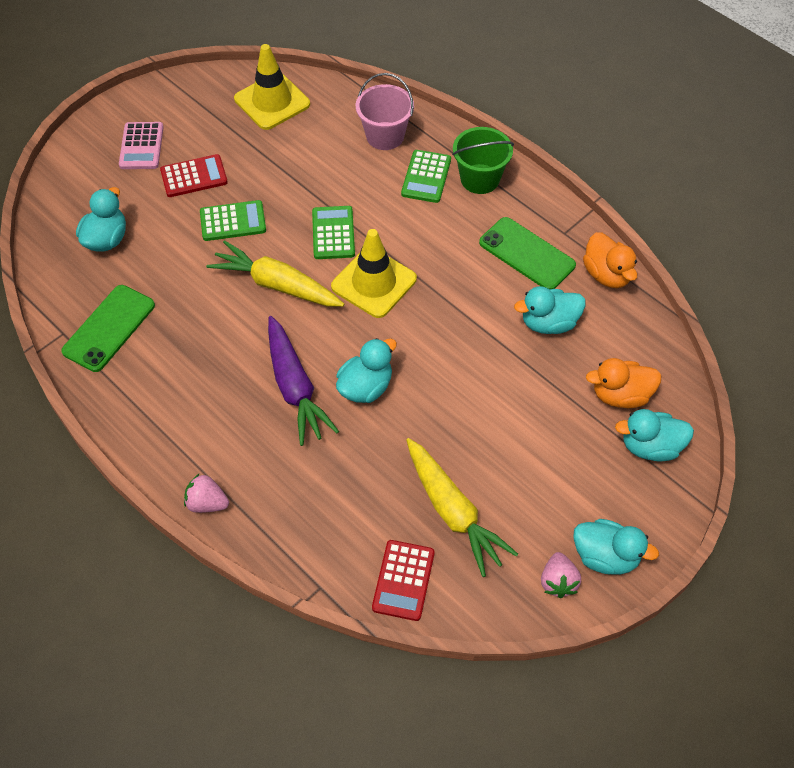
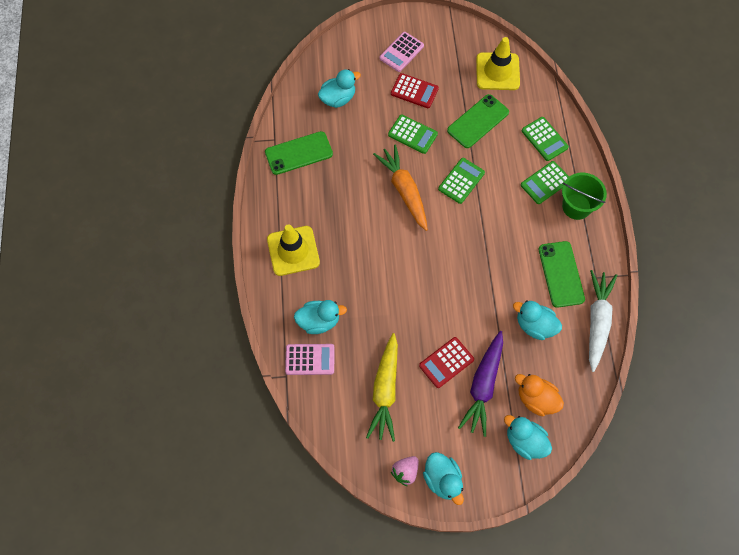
camera: 40 degrees right, 10 degrees up
(207, 503) = (269, 288): pink strawberry -> none
(277, 285) = (404, 191): yellow carrot -> orange carrot
(295, 387) = (364, 258): purple carrot -> purple carrot (483, 385)
(296, 163) = (478, 121): none -> green phone
(332, 546) = (310, 359): none -> pink calculator
(365, 387) = (400, 286): turquoise duck -> turquoise duck (319, 321)
(374, 283) = (457, 228): yellow traffic cone -> yellow traffic cone (293, 251)
(385, 136) = (544, 139): pink bucket -> green calculator
(403, 580) = (328, 406): red calculator -> red calculator (446, 362)
(607, 274) = (597, 322): orange duck -> white carrot

